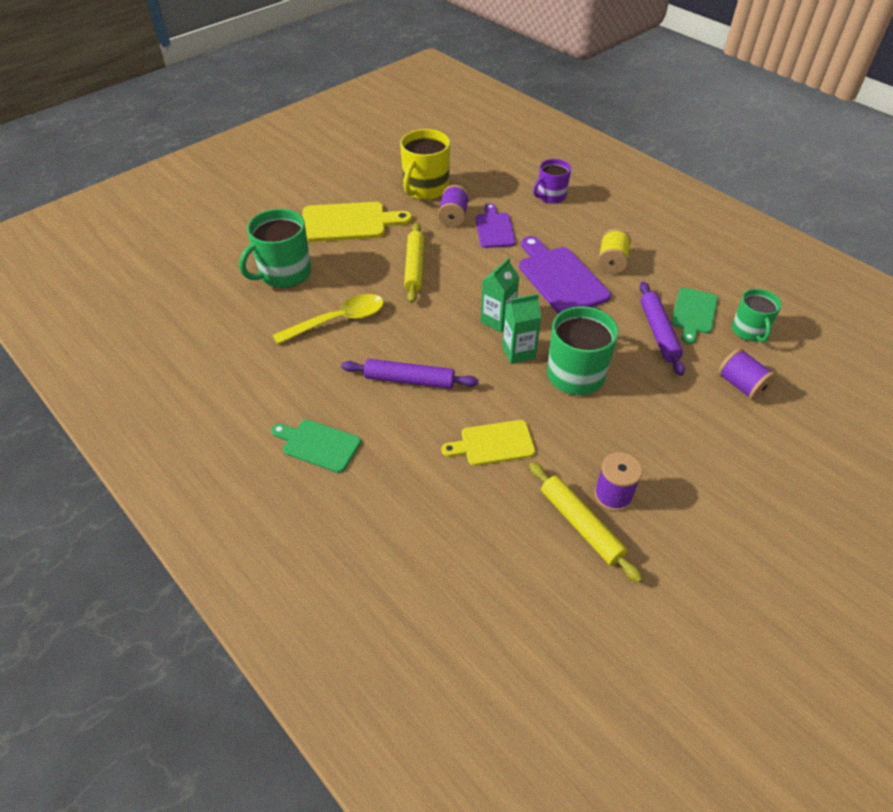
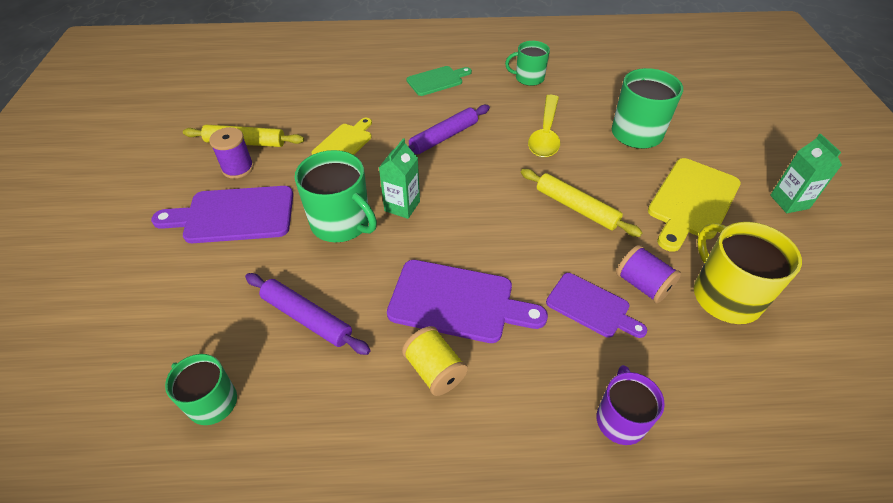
camera: 130 degrees right, 0 degrees up
(249, 375) = (528, 78): none -> green mug
(497, 320) = (450, 217): green carton -> green carton (789, 202)
(652, 445) = (234, 215): none -> purple cutting board
(693, 313) = (289, 374): green cutting board -> none
(741, 385) = (187, 322): purple spool -> none

